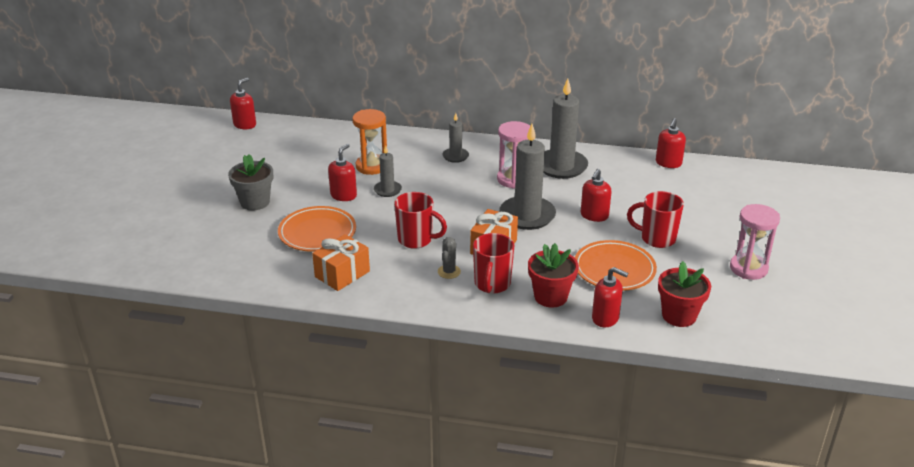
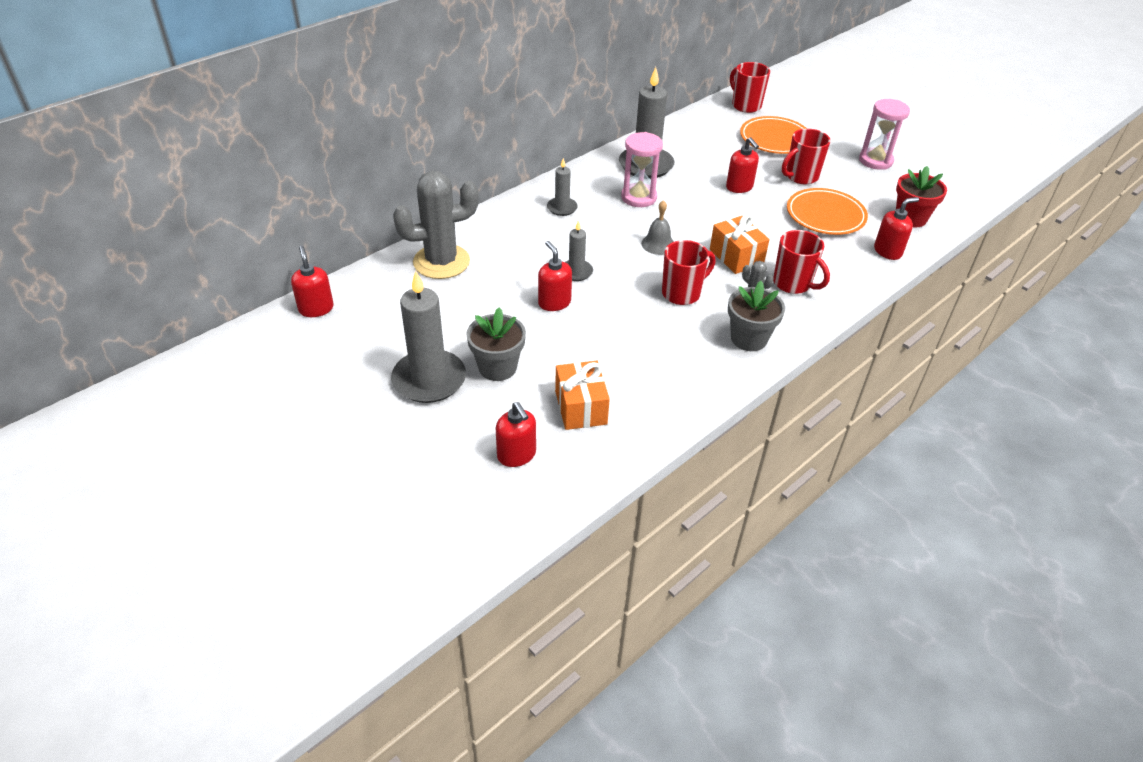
camera: 55 degrees left, 10 degrees up
(317, 233) = (606, 348): orange plate -> orange plate (774, 139)
(337, 141) = (441, 262): none -> grey cactus
(342, 274) = (697, 363): orange gift -> orange gift (580, 407)
(371, 166) = (519, 262): orange hourglass -> none
(396, 287) = (748, 339): none -> grey flower pot
(464, 208) = (658, 244): none -> grey bell
(527, 215) = (705, 218): grey candle -> grey candle (429, 379)
(550, 297) = (837, 263): red flower pot -> none
(668, 163) = (699, 119): red soap dispenser -> red soap dispenser (516, 455)
(728, 176) = (745, 105): none -> red mug

